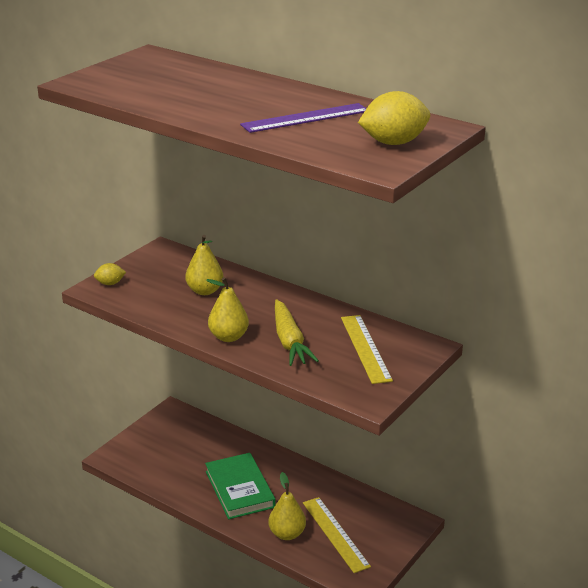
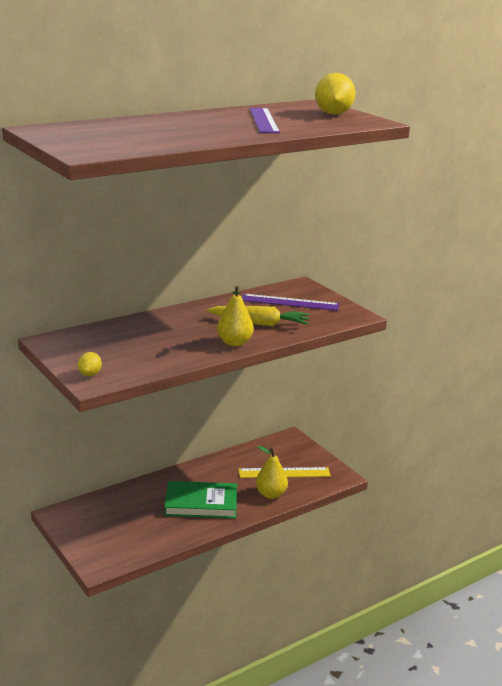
camera: 70 degrees left, 5 degrees down
(205, 291) = (148, 338): yellow pear -> none
(365, 348) = (290, 302): yellow ruler -> purple ruler

